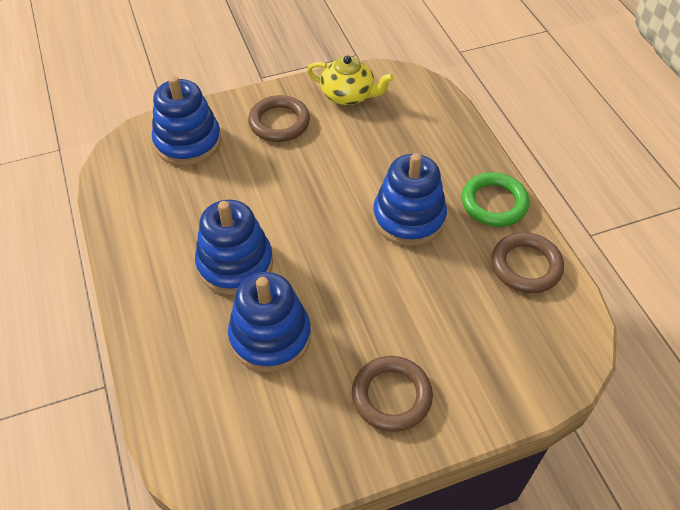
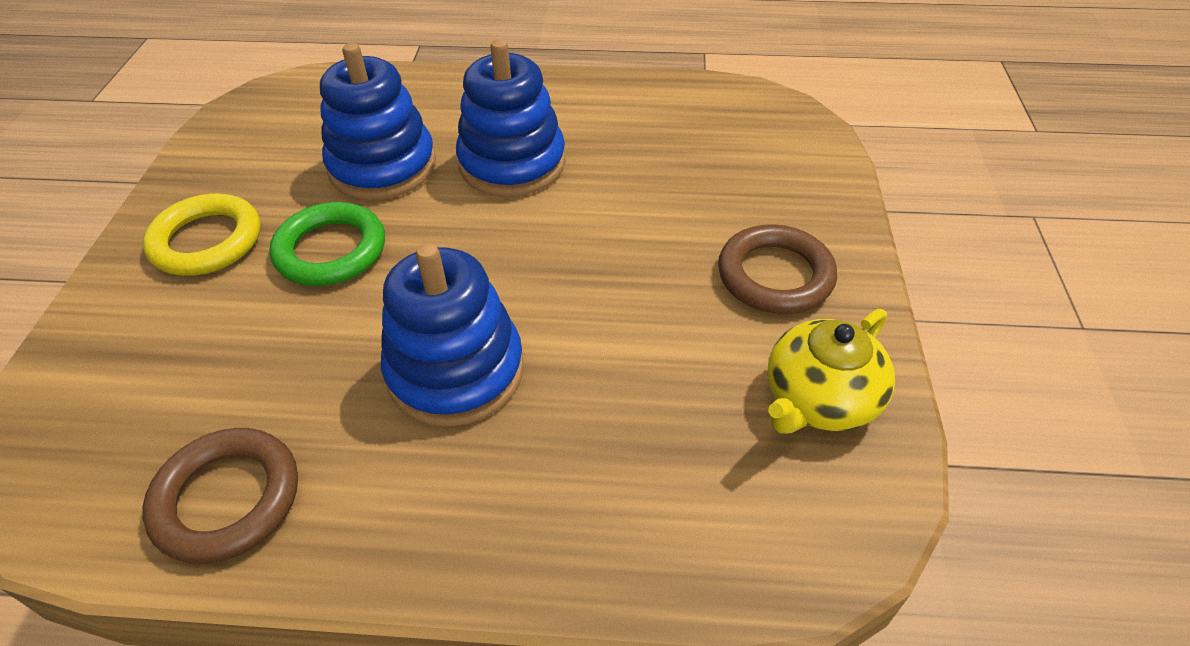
camera: 115 degrees right, 5 degrees down
(188, 142) = (771, 167): blue stacking toy -> none
(391, 396) = (207, 241): brown ring -> yellow ring
(494, 203) = (392, 524): green ring -> green ring (331, 250)

